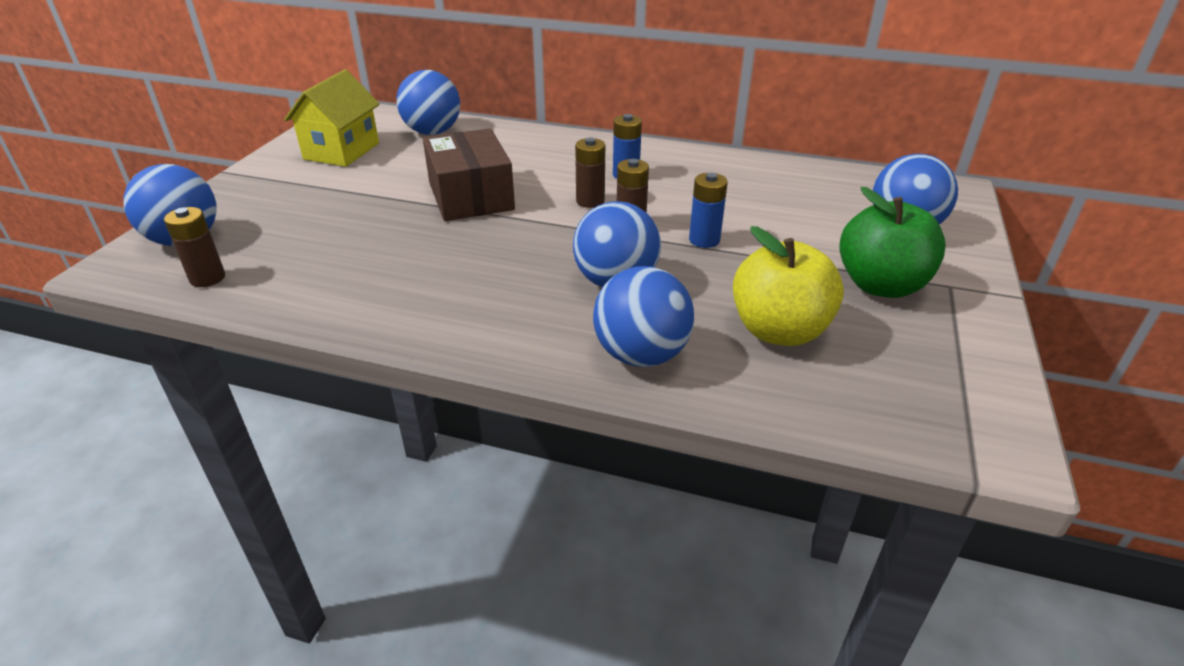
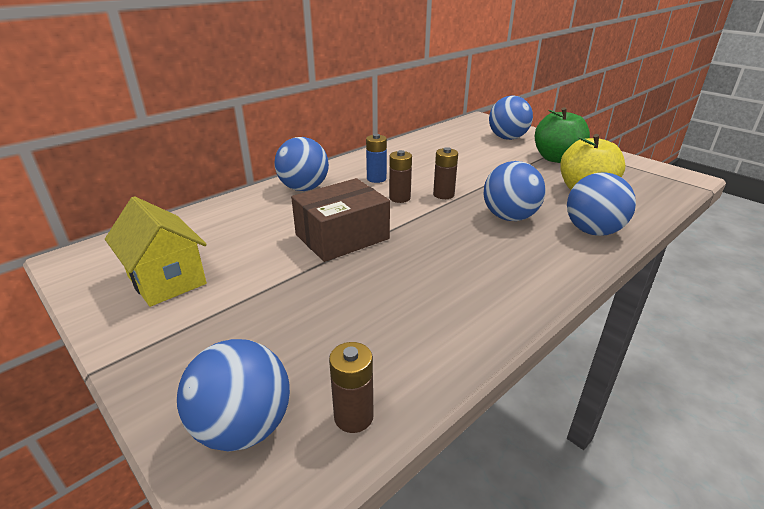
camera: 60 degrees left, 5 degrees down
(432, 132) = (200, 227): blue ball -> blue ball (304, 188)
(471, 196) = (342, 237): brown box -> brown box turned 45 degrees counterclockwise
(704, 240) = (480, 181): blue battery -> none

